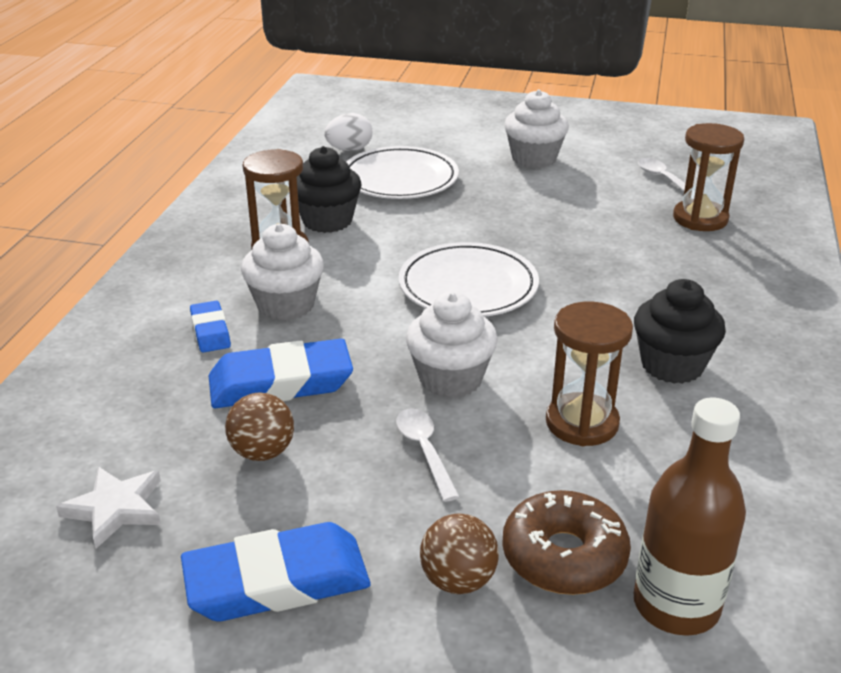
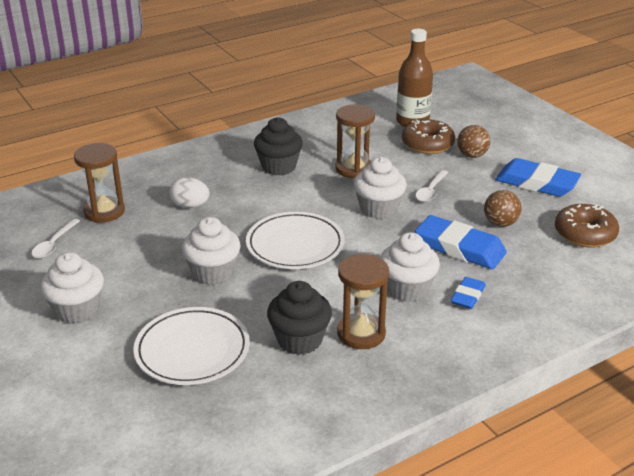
camera: 135 degrees left, 0 degrees up
(115, 508) = (584, 234): white star -> brown donut
(349, 149) = (170, 413): white egg -> white egg (190, 206)
(492, 226) = (213, 272): none -> white cupcake

